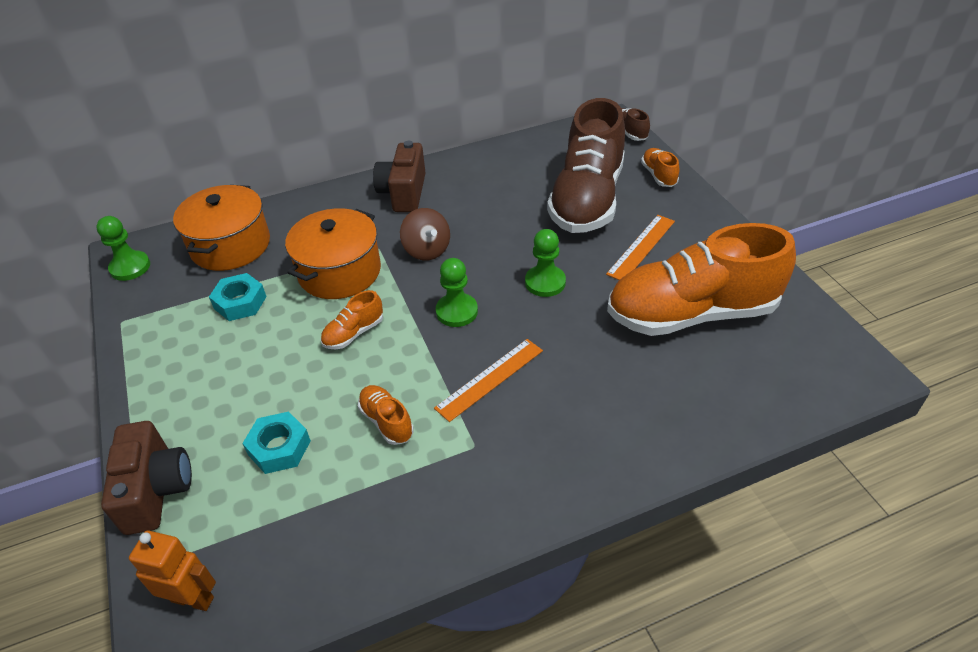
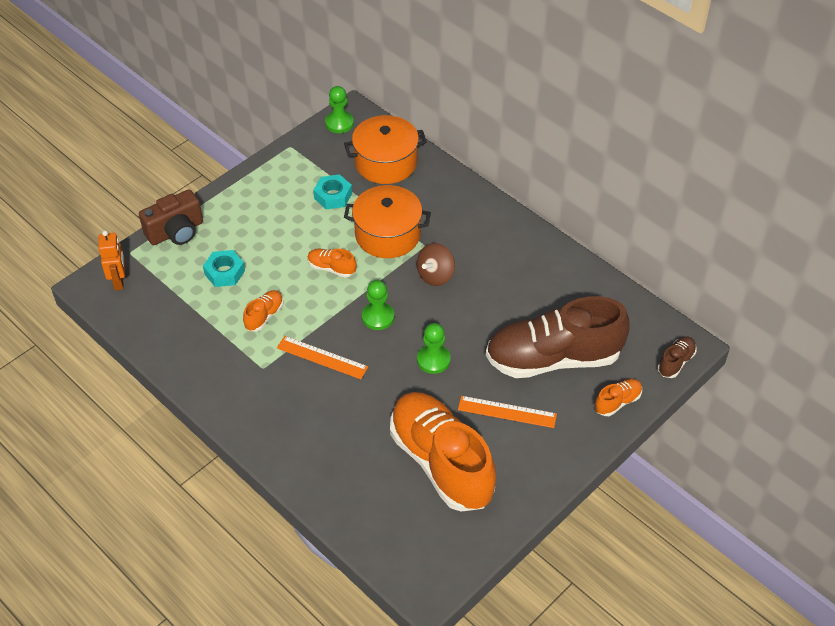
camera: 65 degrees right, 5 degrees up
(404, 193) = (497, 235): brown camera -> none

